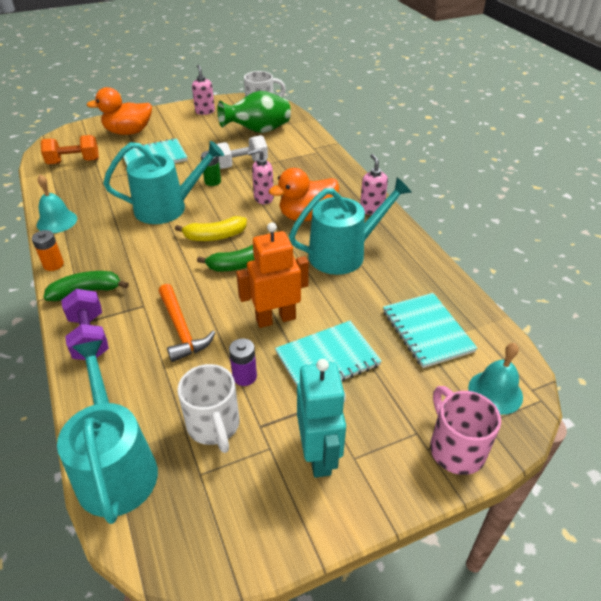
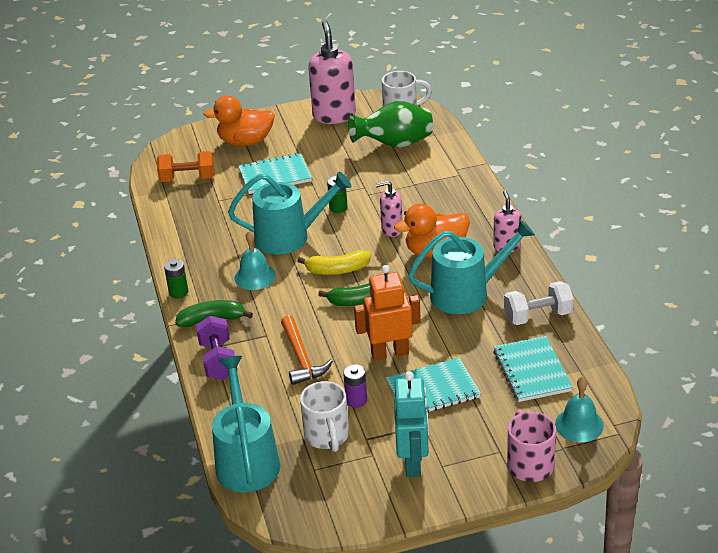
camera: 10 degrees right, 5 degrees down
(53, 265) = (178, 292): orange battery -> green battery
(57, 221) = (177, 247): turquoise bell -> turquoise bell (255, 276)
(205, 111) = (334, 115): pink soap dispenser -> pink soap dispenser, size x1.84
(241, 164) = (371, 187): white dumbbell -> white dumbbell (538, 316)

